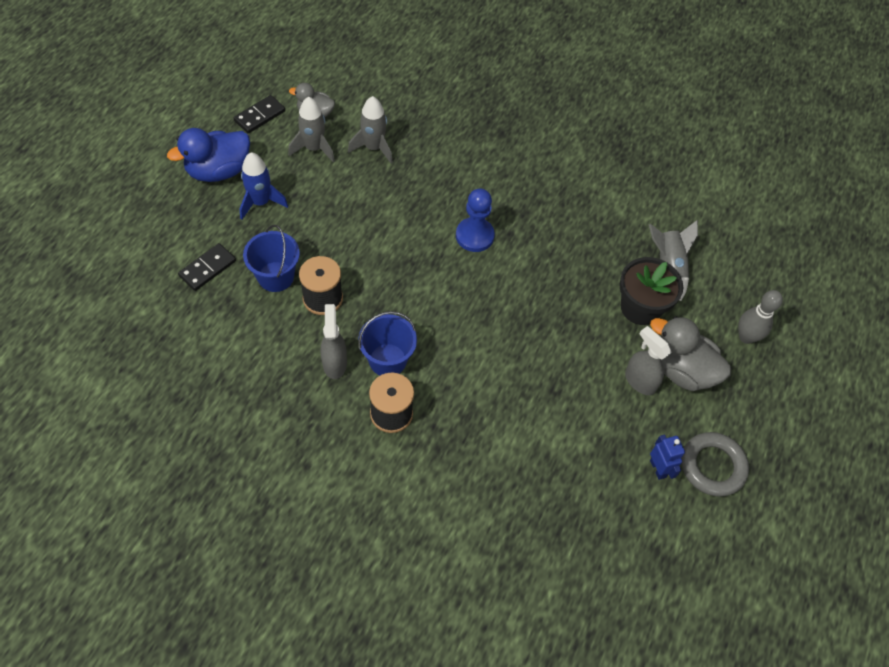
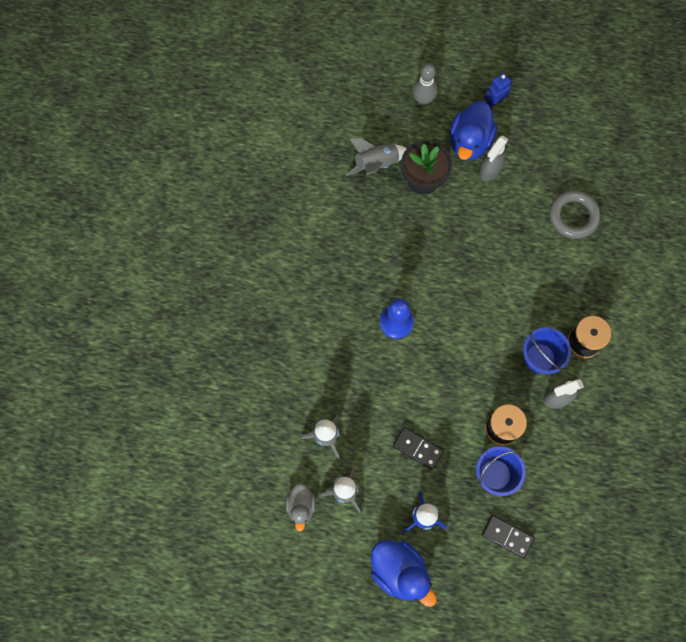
camera: 100 degrees left, 15 degrees up
(259, 116) = (321, 559): black domino -> black domino (417, 448)
(658, 468) = (557, 147): blue robot -> blue robot (495, 101)
(681, 370) = (470, 142): grey duck -> blue duck
(712, 466) = (541, 111): grey ring -> grey ring (573, 216)

